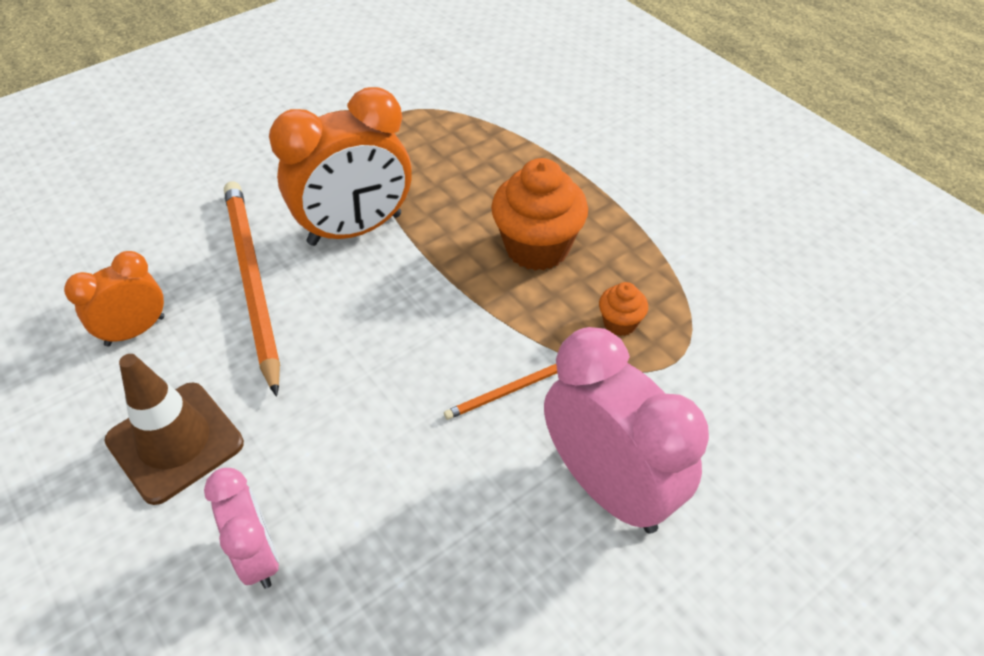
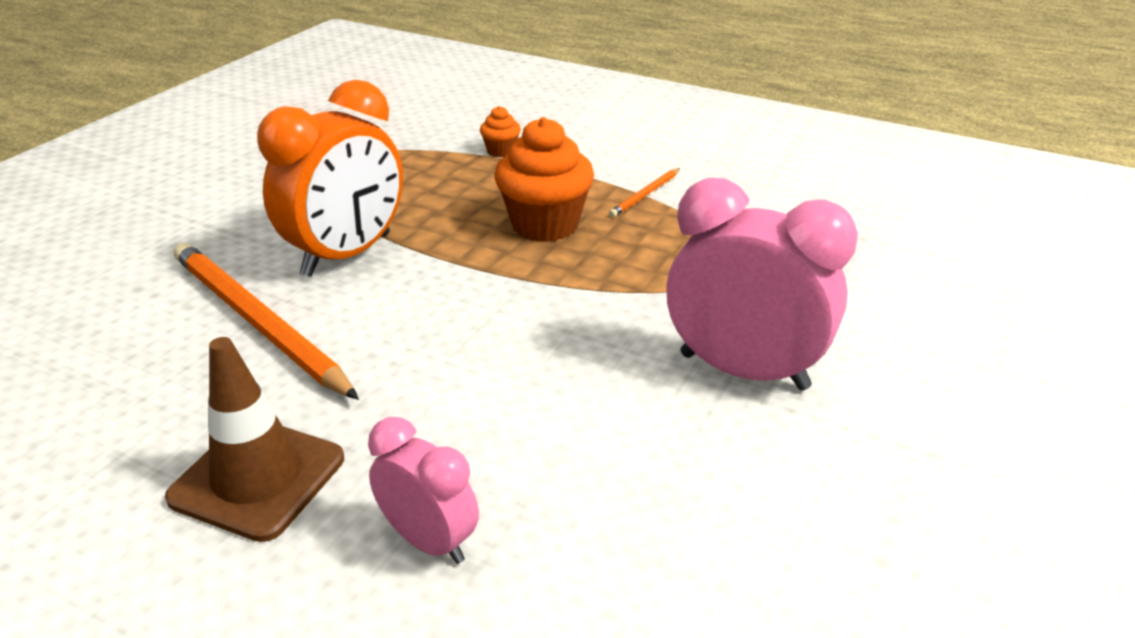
camera: 25 degrees left, 15 degrees down
(135, 331) = (138, 399): orange clock -> none
(507, 392) = (596, 332): orange pencil -> orange pencil (645, 195)
(620, 323) = (662, 257): orange cupcake -> orange cupcake (501, 151)

